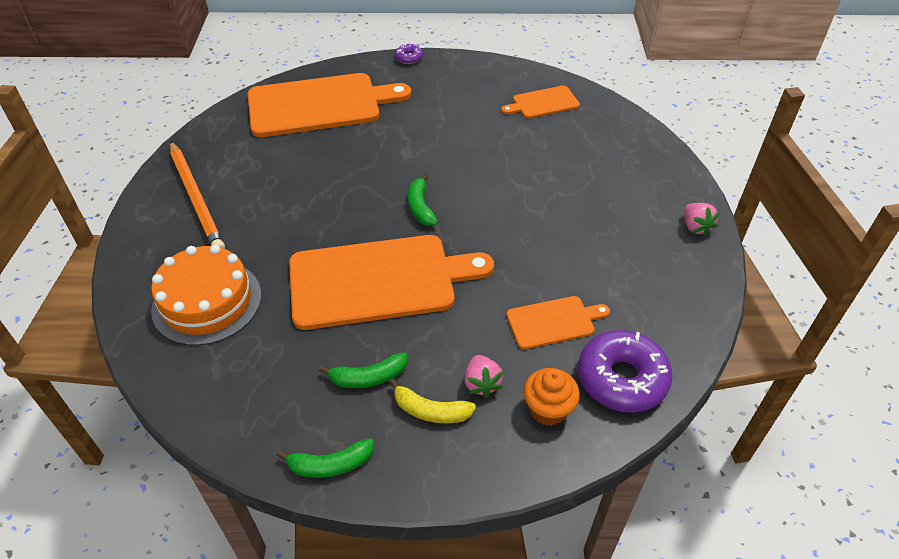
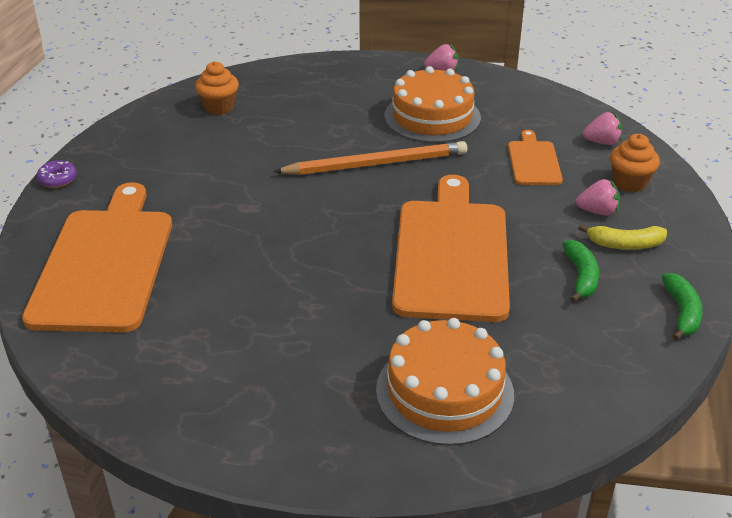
camera: 75 degrees left, 10 degrees down
(196, 198) = (242, 395): orange pencil -> orange pencil (376, 164)
(420, 207) = (348, 211): green banana -> none
(430, 411) = (625, 244): yellow banana -> yellow banana turned 60 degrees clockwise
(543, 103) = (219, 107): orange cutting board -> orange cupcake
(599, 233) = (432, 117): none -> orange cake
(621, 379) = (602, 142): purple donut -> pink strawberry

